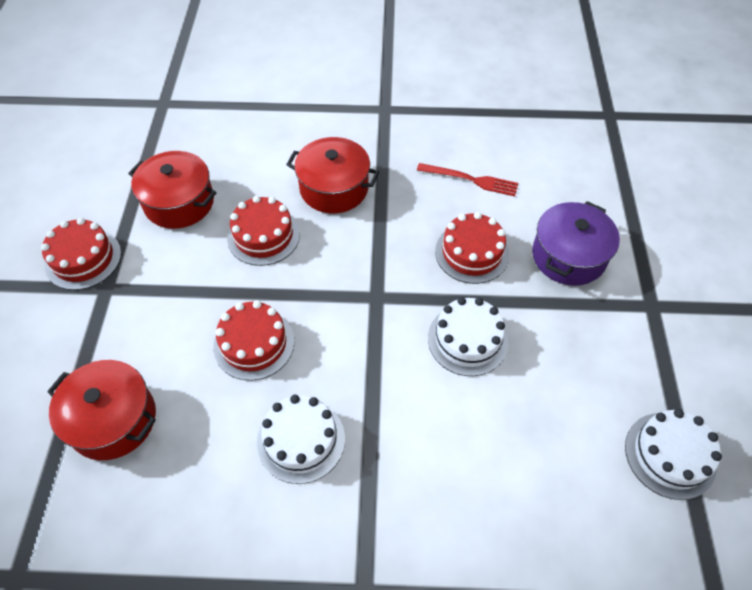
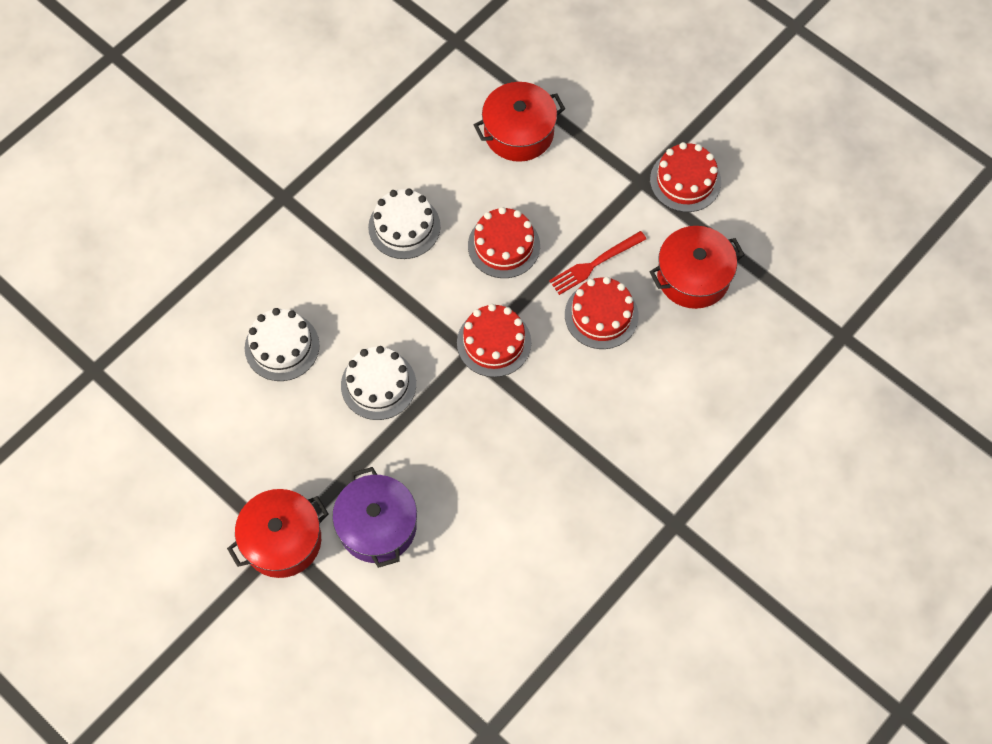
camera: 130 degrees right, 10 degrees up
(334, 188) = (609, 403): red pot -> red pot (282, 540)
(471, 180) = (521, 523): red fork -> red fork (595, 264)
(472, 253) = (447, 454): red cake -> red cake (494, 342)
(670, 455) = (183, 435): white cake -> white cake (282, 346)

